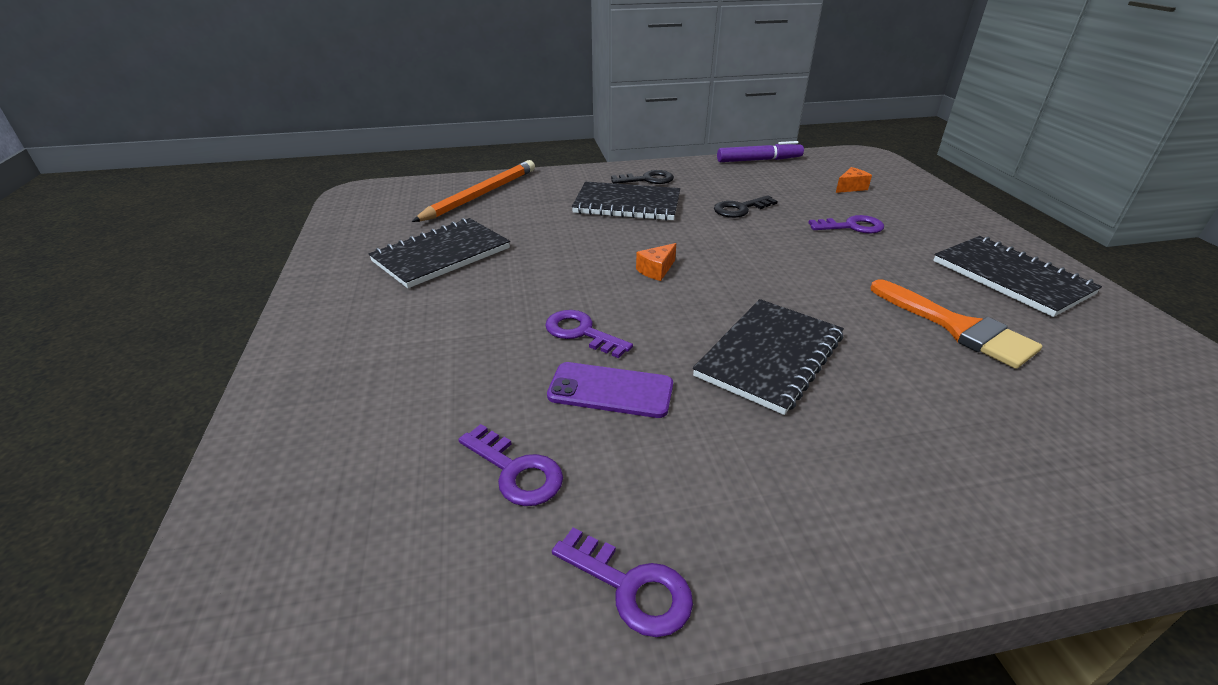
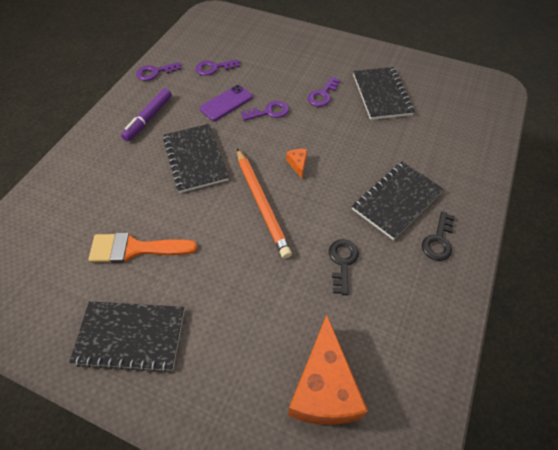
camera: 125 degrees right, 20 degrees up
(481, 195) = (462, 136): orange pencil -> orange pencil (261, 203)
(759, 160) = (440, 367): purple marker -> purple marker (148, 119)
(850, 187) = (324, 388): orange cheese -> orange cheese, size x2.44
(852, 226) = (262, 311): purple key -> purple key (323, 95)

